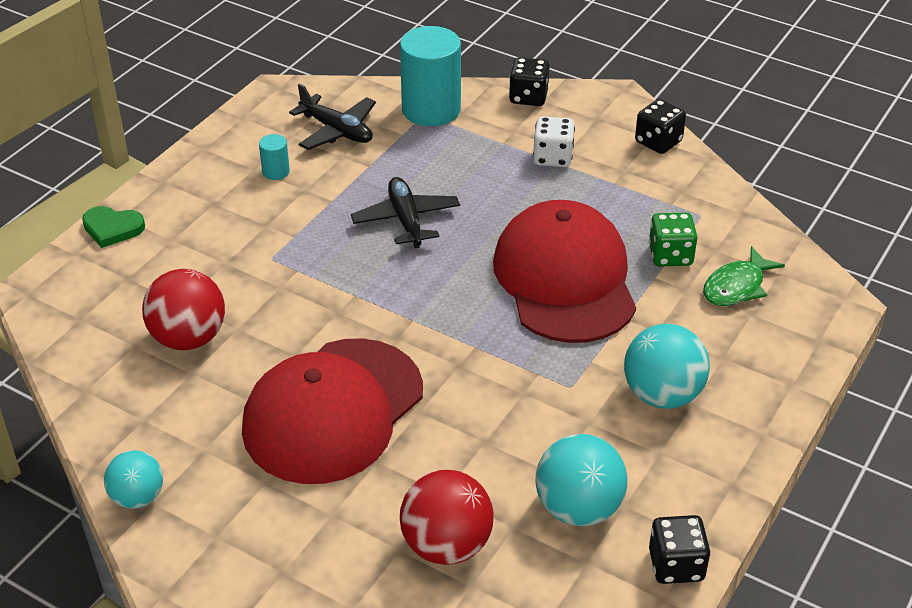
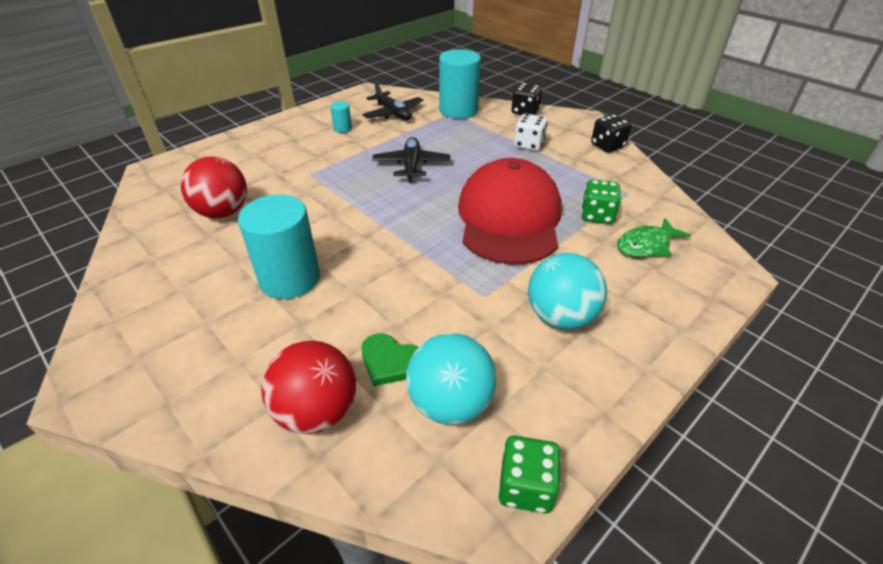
camera: 15 degrees right, 0 degrees up
(112, 228) = (223, 144): green heart -> green heart (390, 362)
(138, 497) = (106, 314): turquoise ball -> none
(333, 411) = (290, 279): red cap -> turquoise cylinder
(676, 565) = (526, 487): black dice -> green dice

